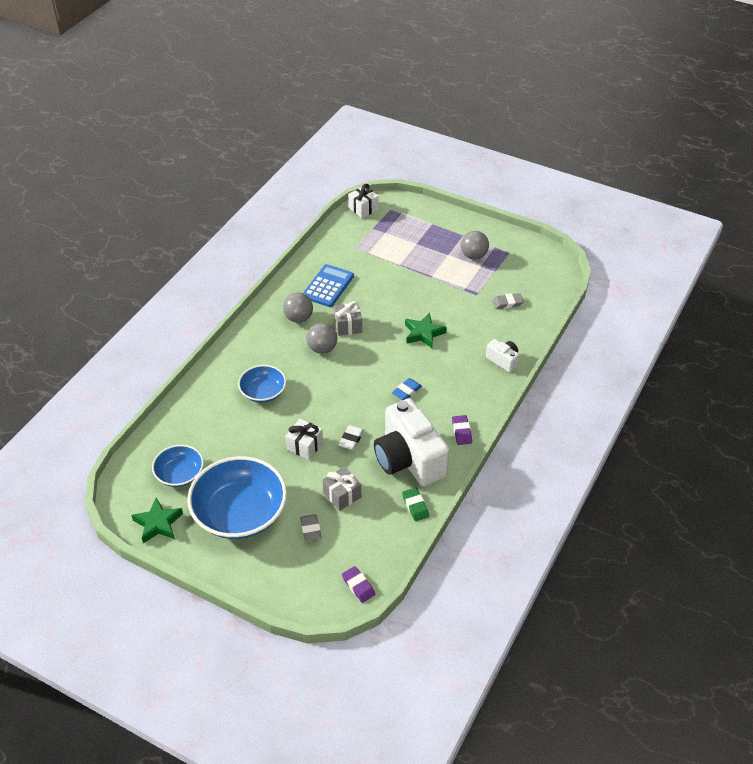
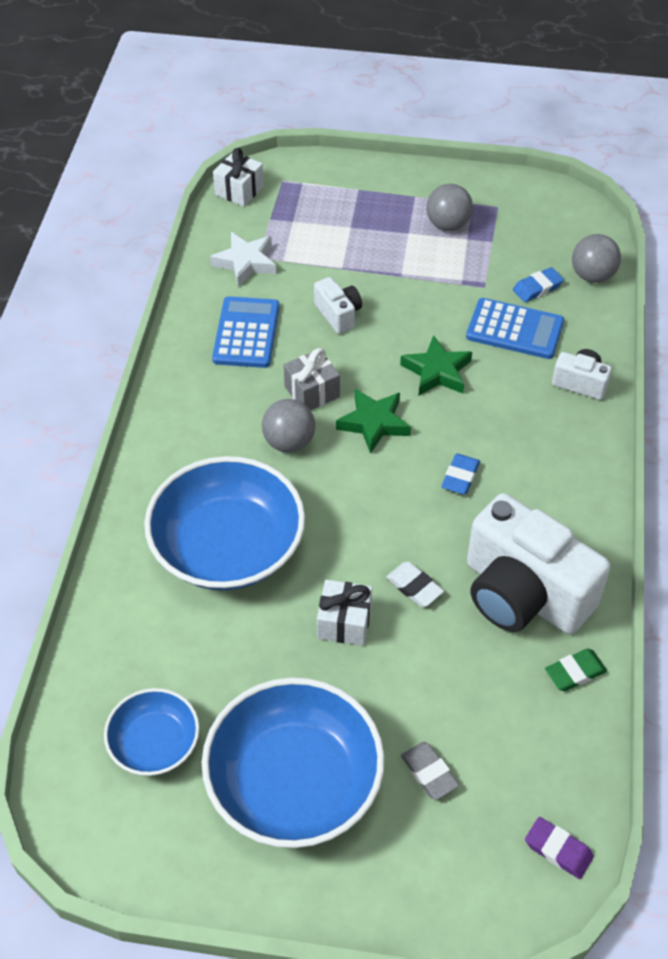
camera: 20 degrees left, 5 degrees up
(158, 523) = (159, 852): green star -> green star (374, 423)
(263, 392) = (228, 547): blue bowl -> blue bowl, size x1.85
(298, 318) = (224, 400): grey ball -> grey ball (592, 276)
(342, 495) = (449, 692): grey gift -> none
(347, 248) = (245, 262): none -> white star
(351, 439) = (414, 587): white eraser -> white eraser turned 45 degrees counterclockwise
(384, 289) = (338, 314): none -> white camera
(415, 506) = (575, 672): green eraser -> green eraser turned 75 degrees counterclockwise
(461, 432) = (580, 520): purple eraser -> none
(481, 322) = (514, 329): none -> blue calculator
(507, 303) = (537, 288): grey eraser -> blue eraser

